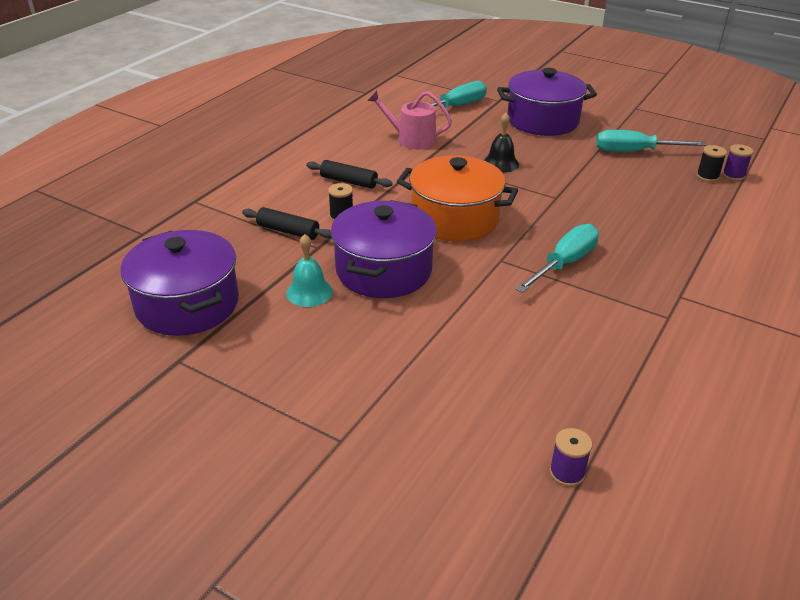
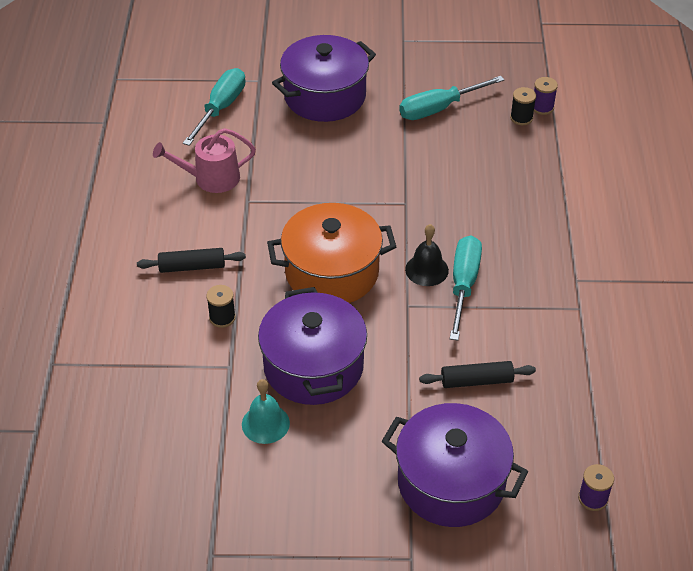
camera: 30 degrees left, 10 degrees up
(187, 304) = (163, 492): purple pot -> purple pot (451, 482)
(288, 231) = (185, 360): black rolling pin -> black rolling pin (476, 381)
(500, 163) = (324, 177): black bell -> black bell (426, 270)

